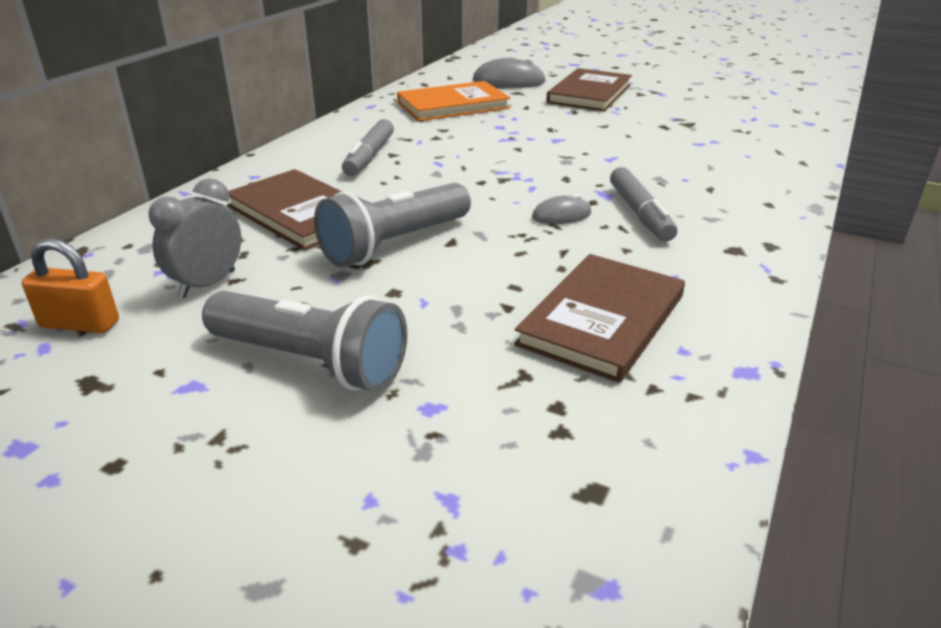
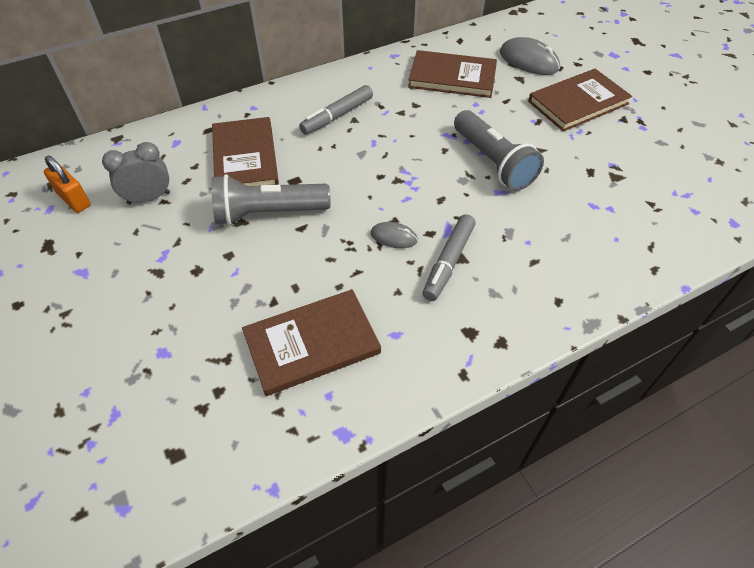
camera: 35 degrees right, 20 degrees up
(311, 362) = (141, 287): grey flashlight -> grey flashlight (493, 162)
(453, 105) = (452, 77): orange book -> brown book

